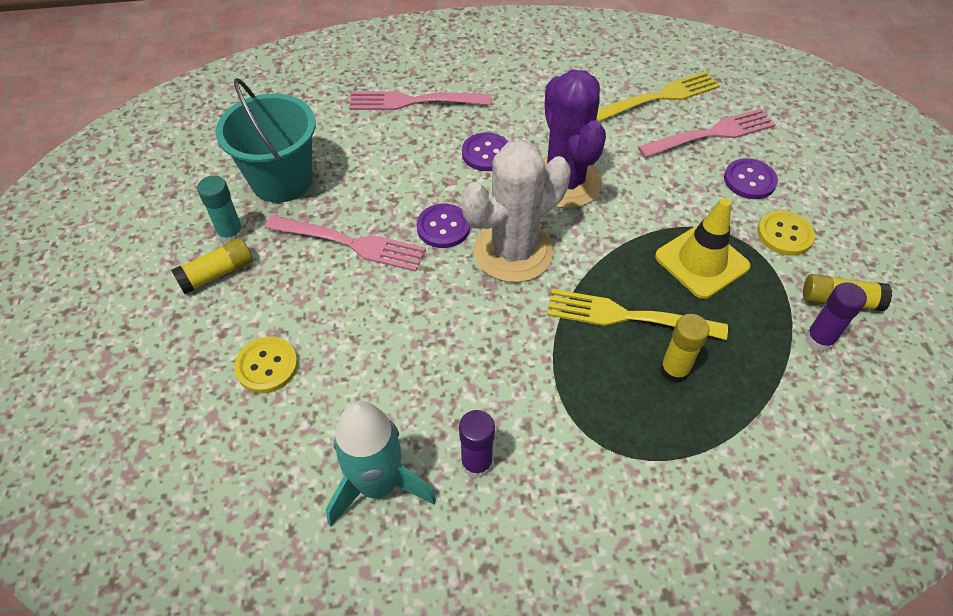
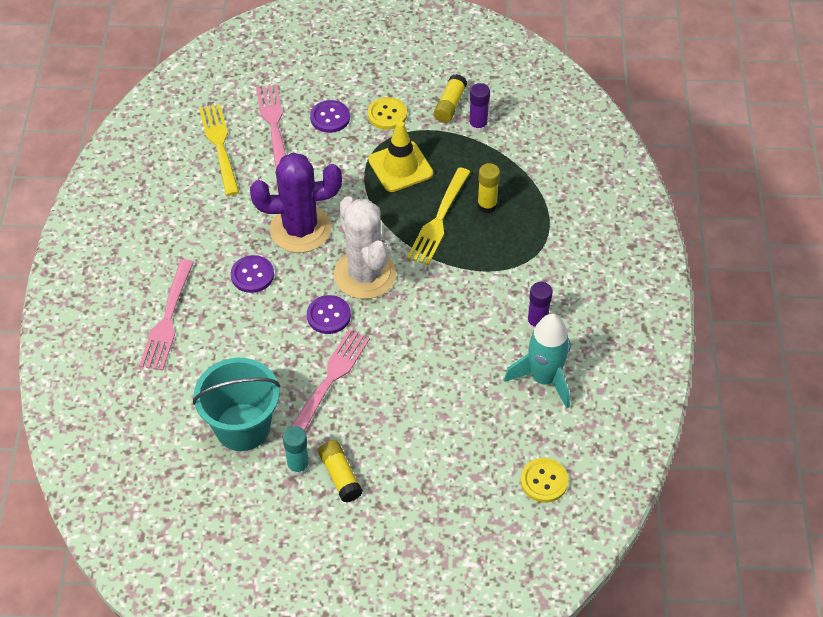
camera: 80 degrees left, 0 degrees up
(267, 366) = (439, 441): yellow button -> yellow button (544, 481)

